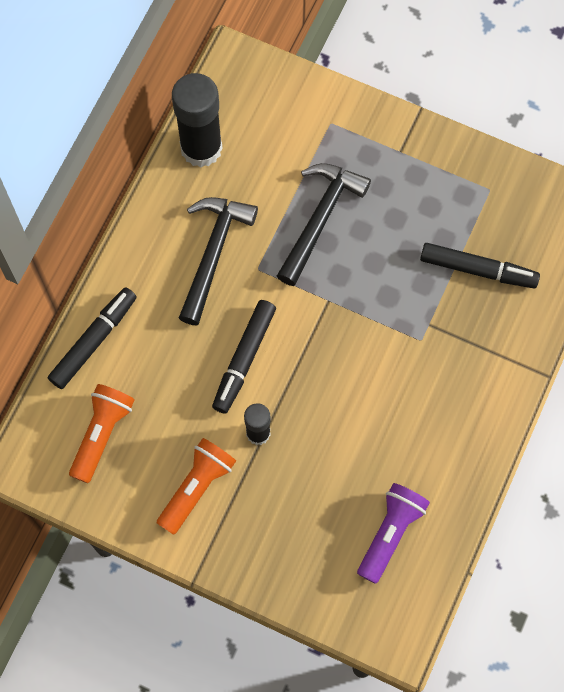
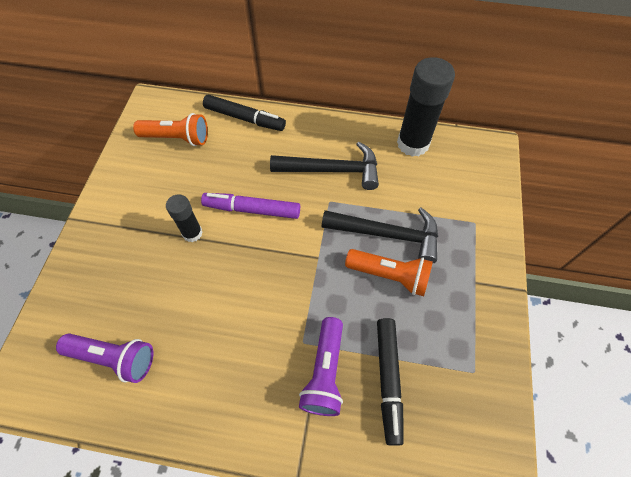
camera: 75 degrees right, 10 degrees down
(196, 487) = (143, 203): orange flashlight -> orange flashlight (389, 275)
(244, 359) = (252, 209): black marker -> purple marker
(456, 326) = (325, 372): none -> purple flashlight

